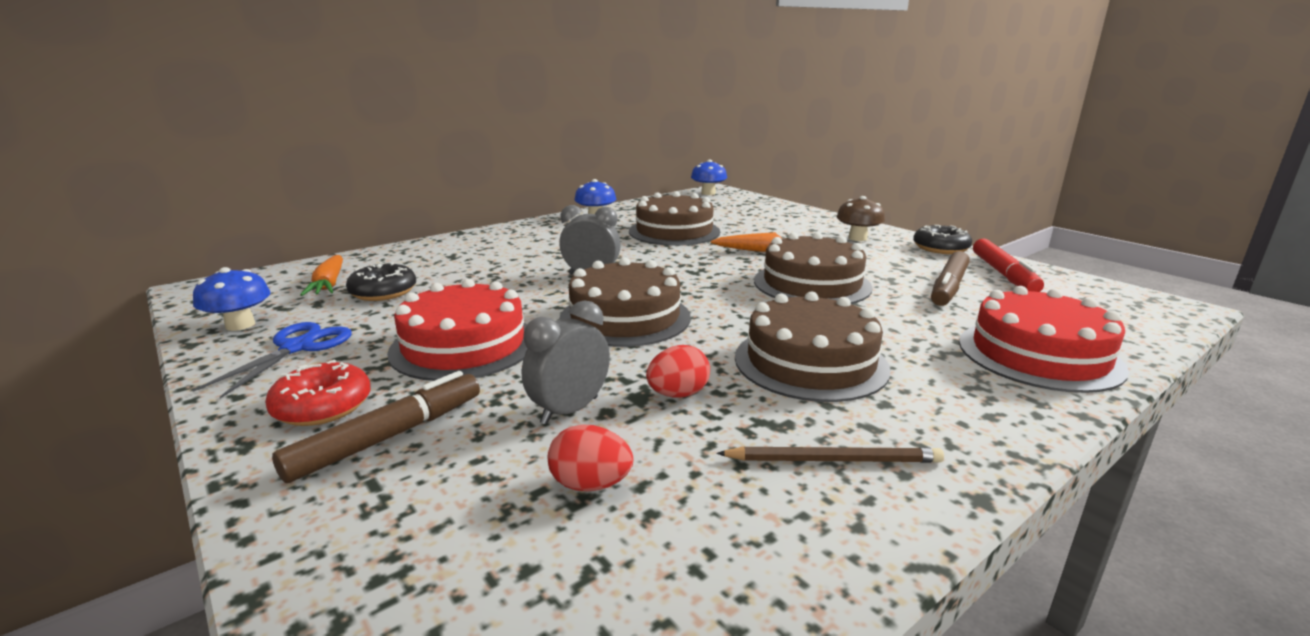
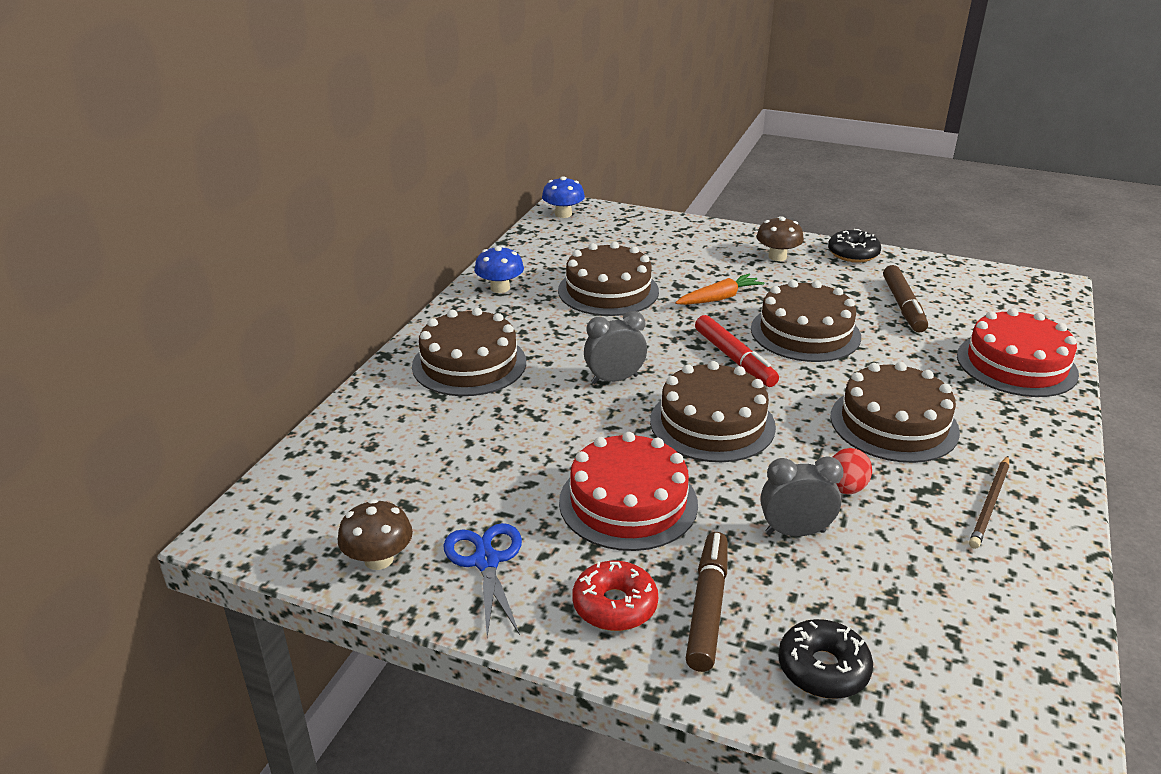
camera: 30 degrees left, 10 degrees up
(240, 325) = (379, 559): blue mushroom -> brown mushroom
(329, 284) = (373, 477): orange carrot -> none
(383, 292) = (450, 468): black donut -> black donut (823, 668)
(503, 246) = (469, 364): none -> brown cake
(569, 410) = (795, 532): grey clock -> grey clock turned 75 degrees clockwise
(590, 484) = (884, 583): red egg -> none
(833, 460) = (990, 504): brown pencil -> brown pencil turned 150 degrees clockwise
(1003, 274) = (924, 277): red marker -> red marker (734, 359)

